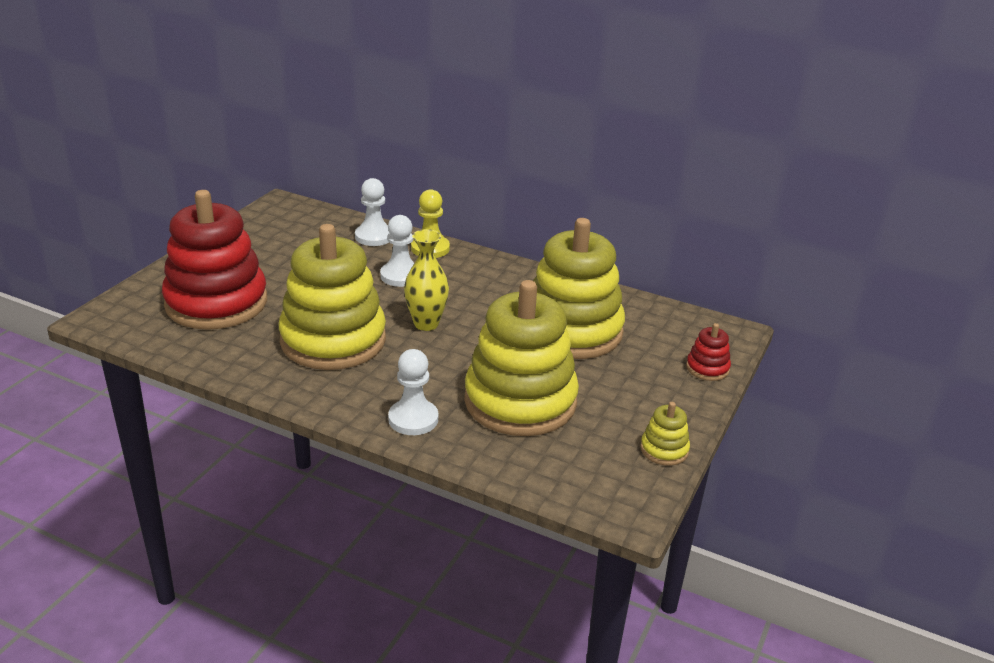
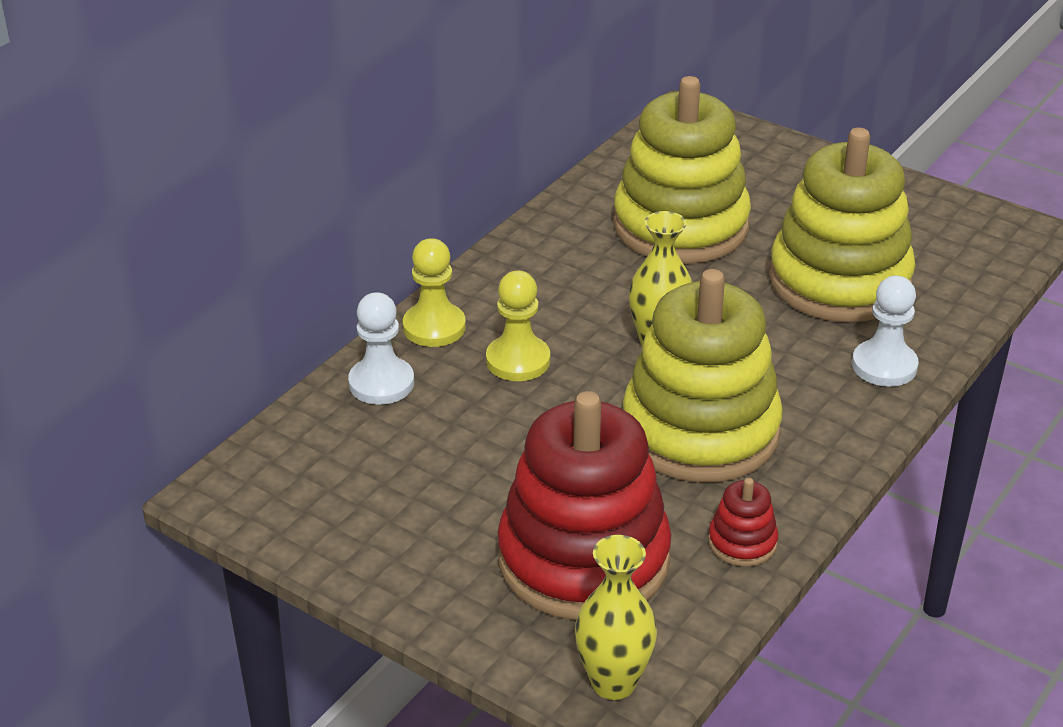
camera: 80 degrees left, 5 degrees up
(116, 314) = (613, 683): none -> yellow vase
(400, 276) = (518, 361): white pawn -> yellow pawn
(664, 450) = (921, 196): yellow stacking toy -> none
(707, 368) = (764, 144): red stacking toy -> red stacking toy (742, 542)

